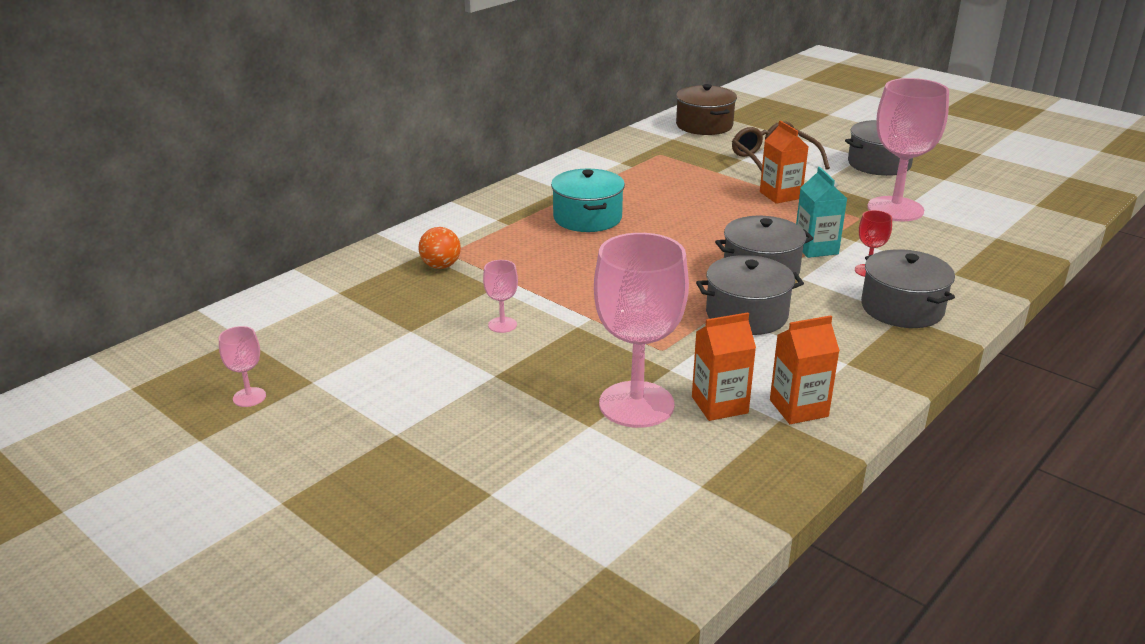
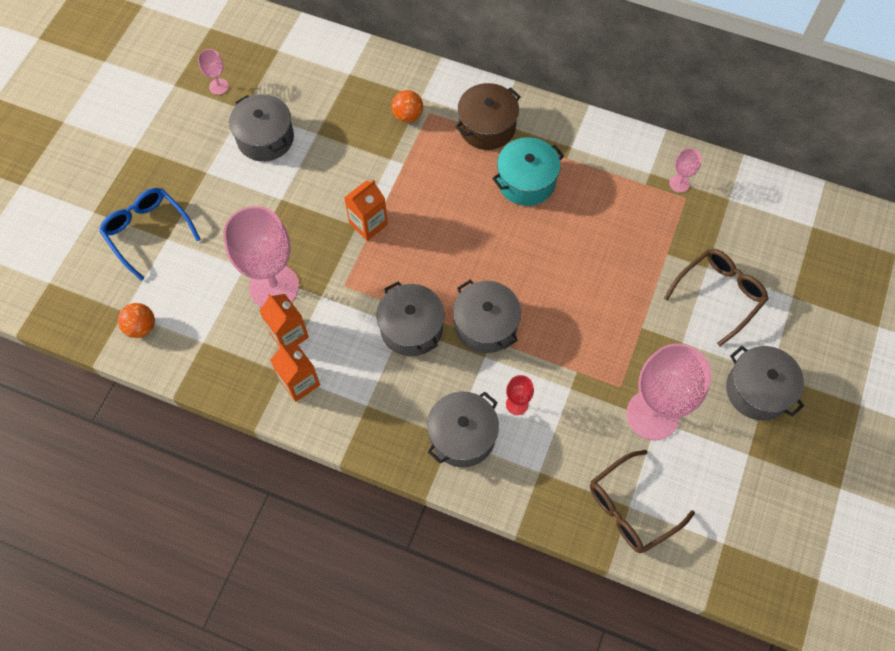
camera: 70 degrees right, 35 degrees up
(381, 371) = (265, 138): none -> grey pot
(464, 513) = (148, 232): none -> blue glasses
(502, 325) = (342, 182): pink goblet -> pink goblet (679, 183)
(646, 549) = (141, 327): none -> orange ball
(704, 125) = (778, 217): brown pot -> brown pot (487, 127)
(780, 195) = (639, 314): orange carton -> orange carton (368, 224)
(816, 248) = (542, 359): turquoise carton -> none
(998, 236) = (631, 508): none -> brown glasses

